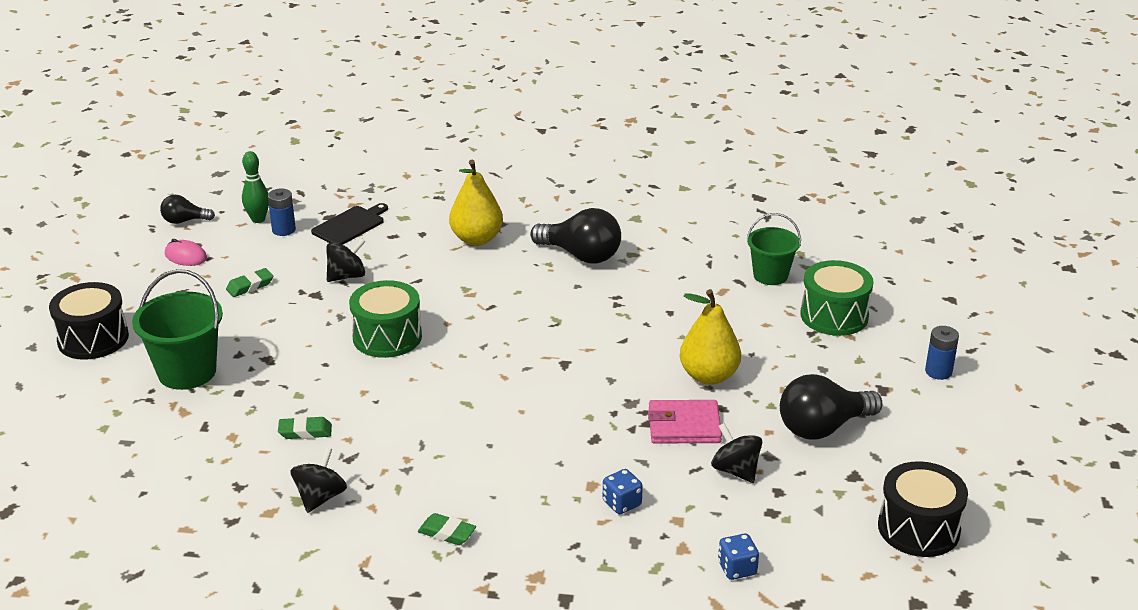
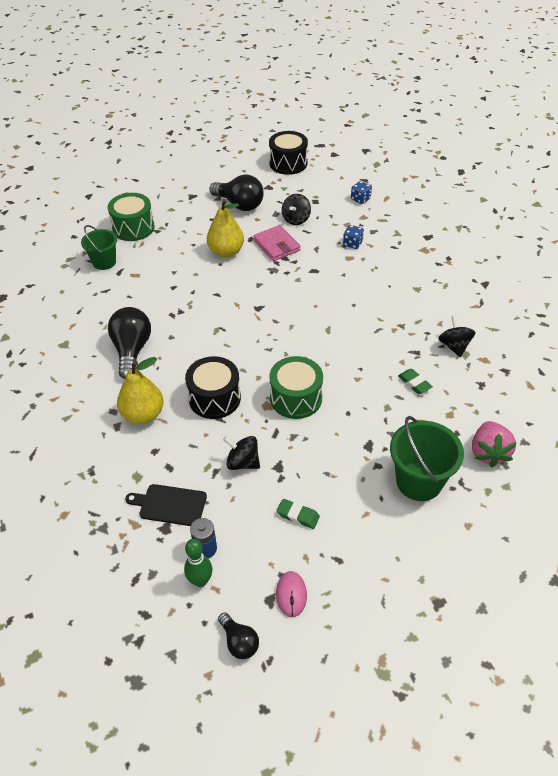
camera: 120 degrees left, 15 degrees up
(93, 339) = (438, 572): black drum -> black drum (214, 398)
(152, 438) = (488, 452): none -> pink strawberry
(320, 497) = (454, 346): black spinning top -> black spinning top turned 90 degrees clockwise
(447, 533) = (429, 289): green eraser -> none
(938, 372) = (163, 184): blue battery -> none

